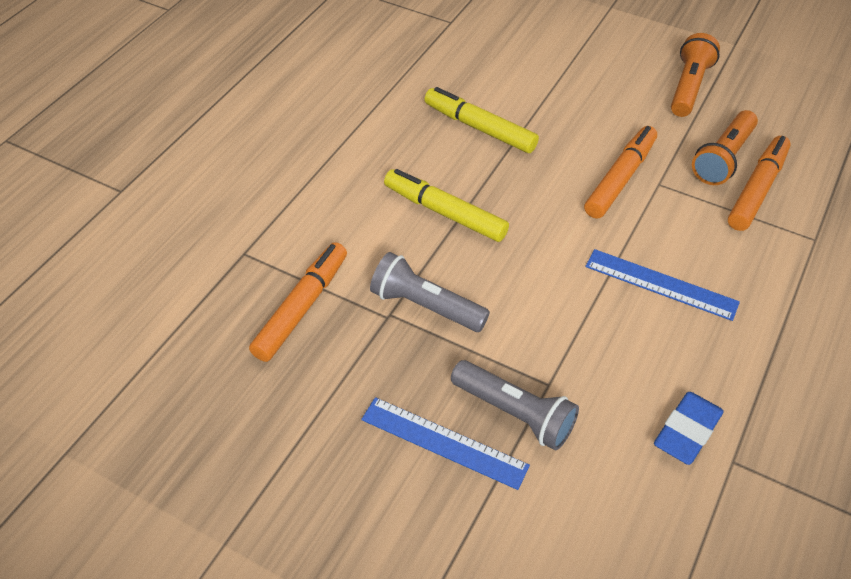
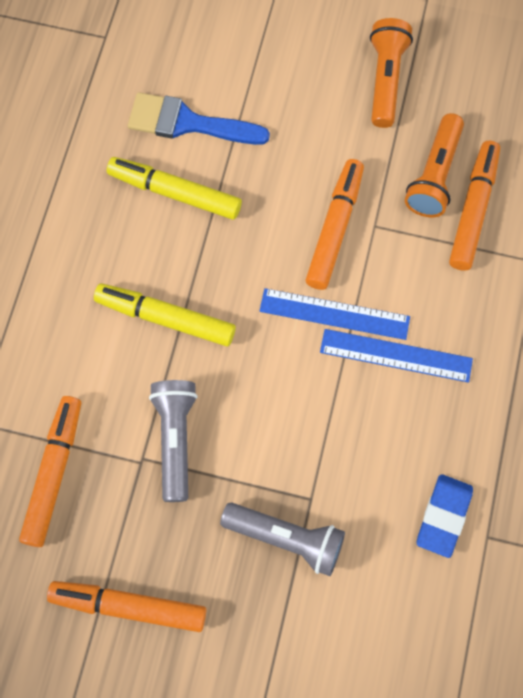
camera: 15 degrees left, 20 degrees up
(336, 435) = (128, 606): none -> orange marker
(426, 306) = (175, 440): grey flashlight -> grey flashlight turned 75 degrees clockwise
(443, 442) = (229, 587): blue ruler -> blue ruler (334, 314)
(504, 85) = (187, 123): none -> blue brush

